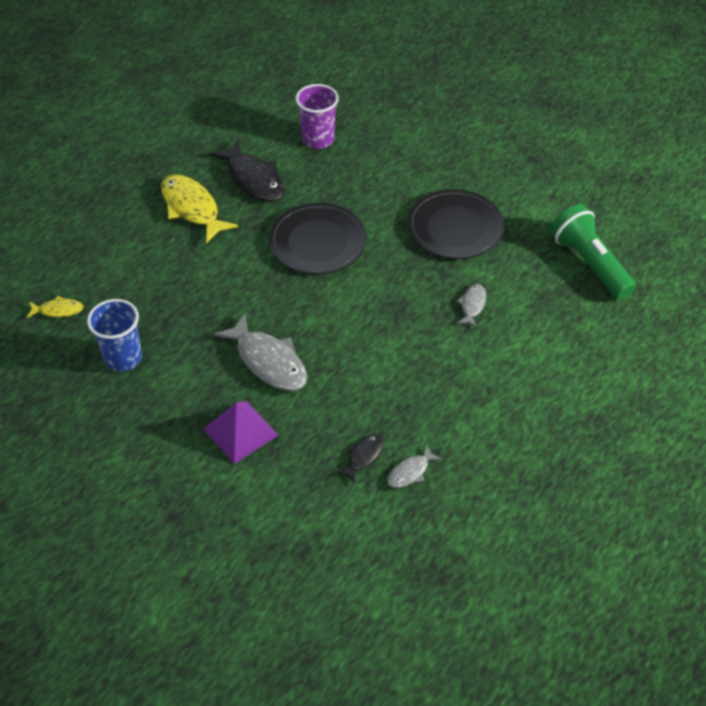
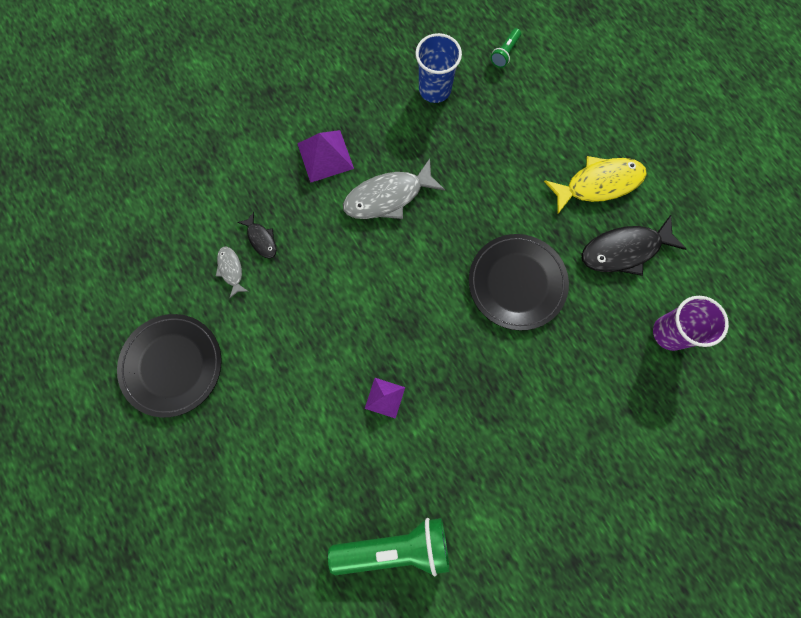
camera: 110 degrees right, 25 degrees up
(58, 310) = (505, 53): yellow fish -> green flashlight
(455, 228) = (493, 425): black plate -> black plate (172, 365)
(472, 305) = (385, 398): grey fish -> purple pyramid

